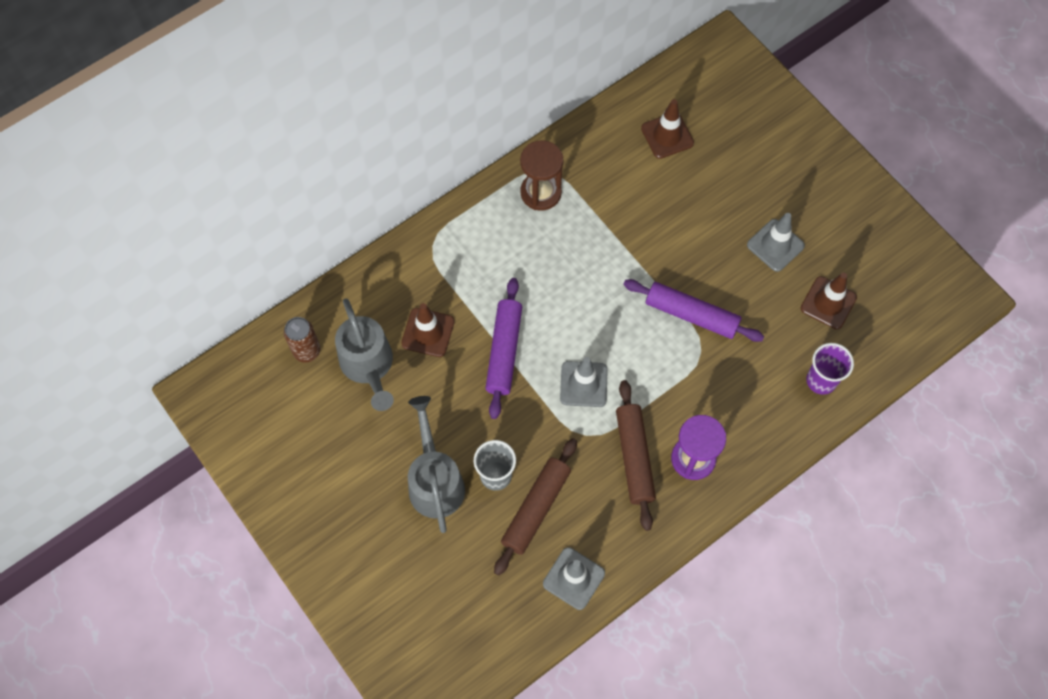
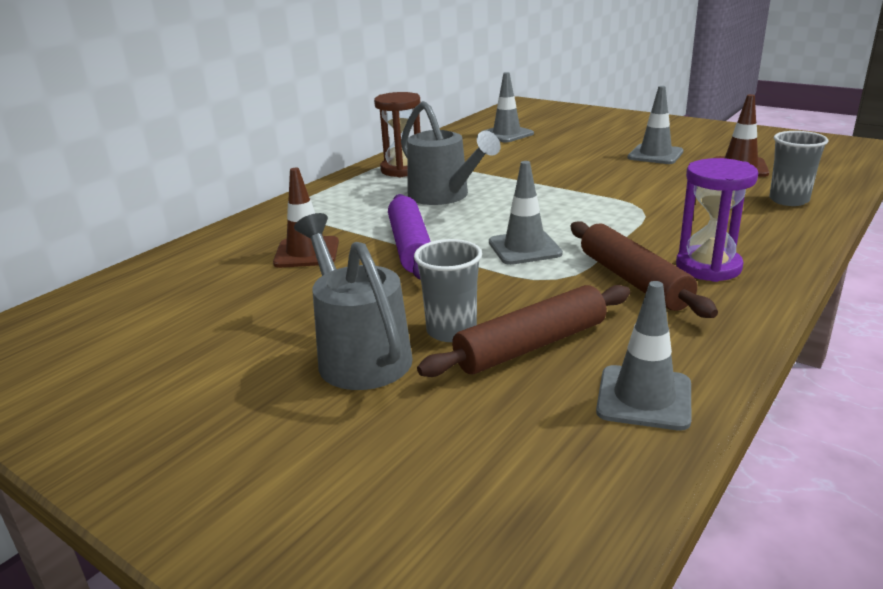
camera: 15 degrees left, 40 degrees down
(307, 351) = (138, 292): brown can -> none
(368, 366) = (231, 287): grey watering can -> grey watering can (444, 196)
(536, 508) = (531, 346): brown rolling pin -> brown rolling pin turned 45 degrees clockwise
(667, 136) = (506, 134): brown traffic cone -> grey traffic cone
(691, 315) = (610, 194): purple rolling pin -> none
(821, 380) = (788, 200): purple cup -> grey cup

